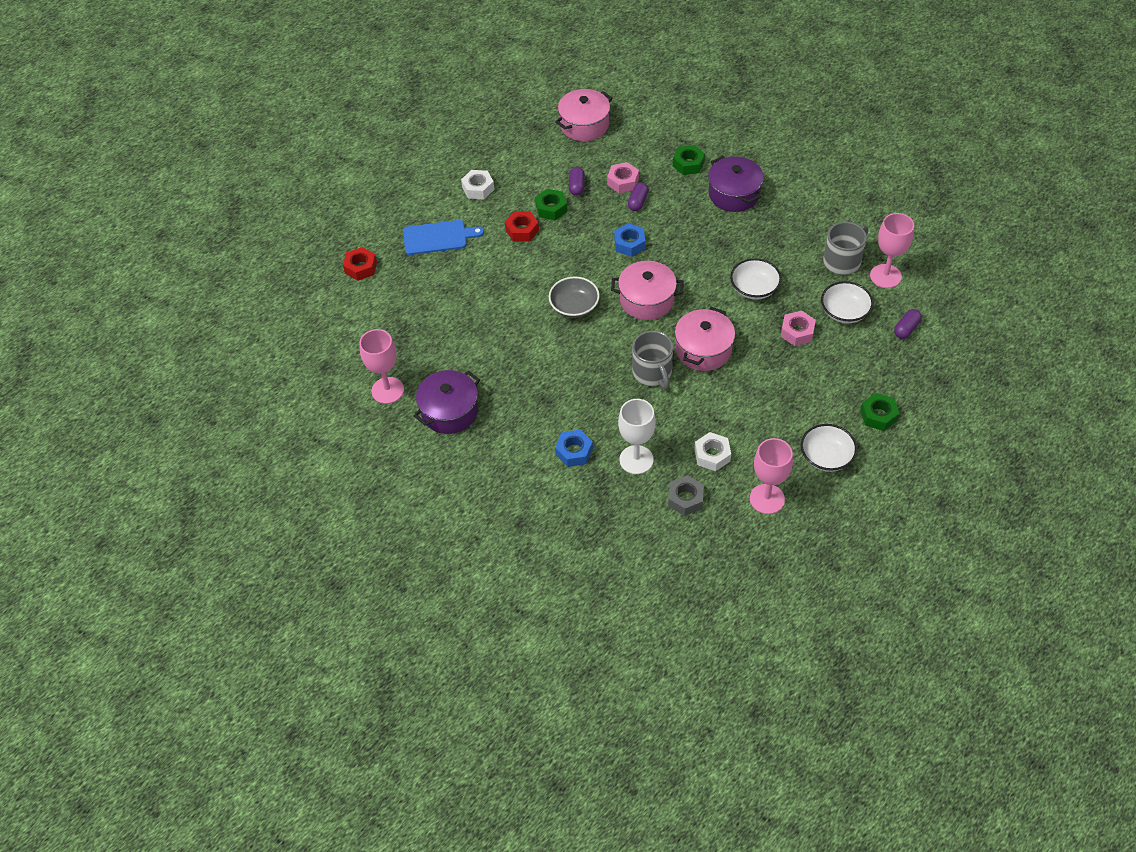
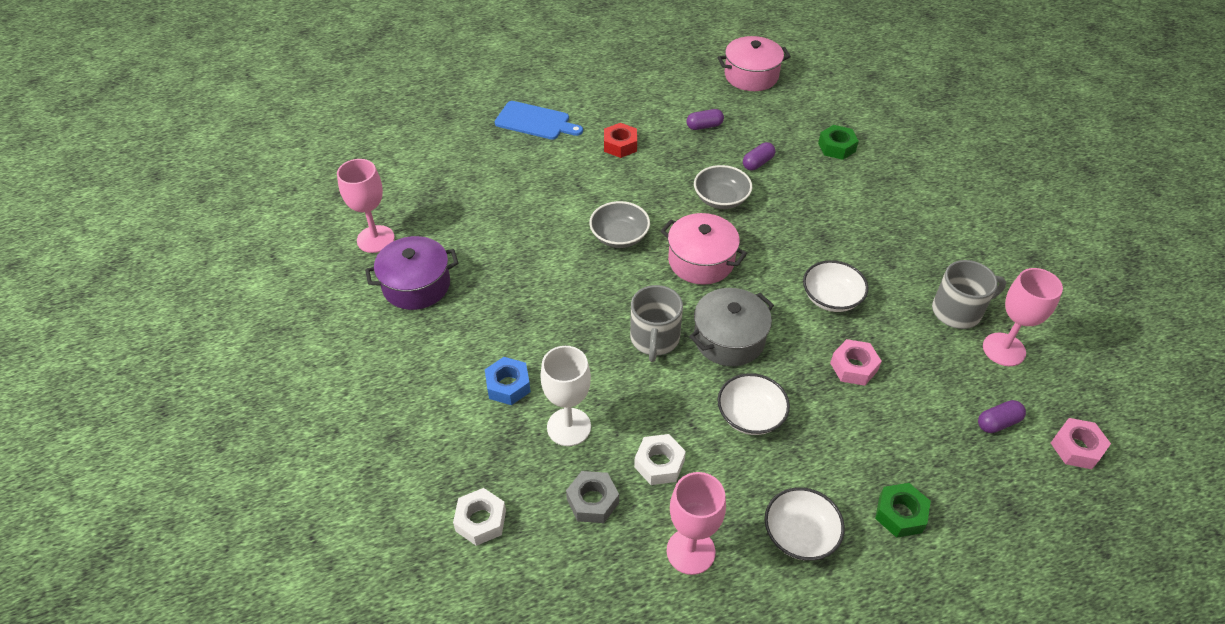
camera: 25 degrees right, 5 degrees down
(361, 267) = (444, 120): red nut -> none
(478, 188) = (606, 94): white nut -> white nut (481, 521)
(551, 208) = (664, 136): green nut -> none
(577, 186) = (704, 126): purple capsule -> purple capsule turned 45 degrees clockwise
(623, 182) = (755, 139): pink nut -> pink nut (1076, 448)
(629, 244) = (721, 199): blue nut -> grey bowl
(703, 349) = (729, 339): pink pot -> grey pot
(734, 194) = (869, 193): purple pot -> none
(844, 312) = (927, 369): white bowl -> white bowl (750, 415)

